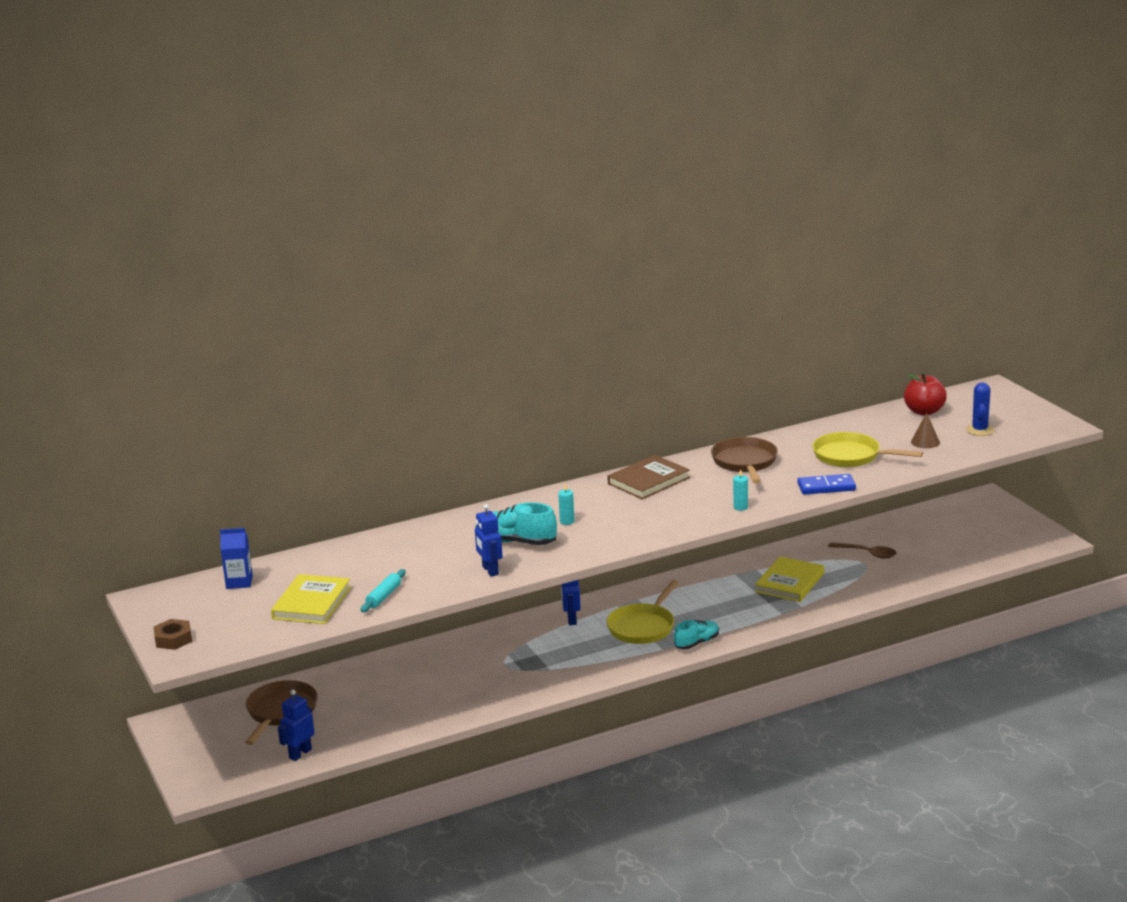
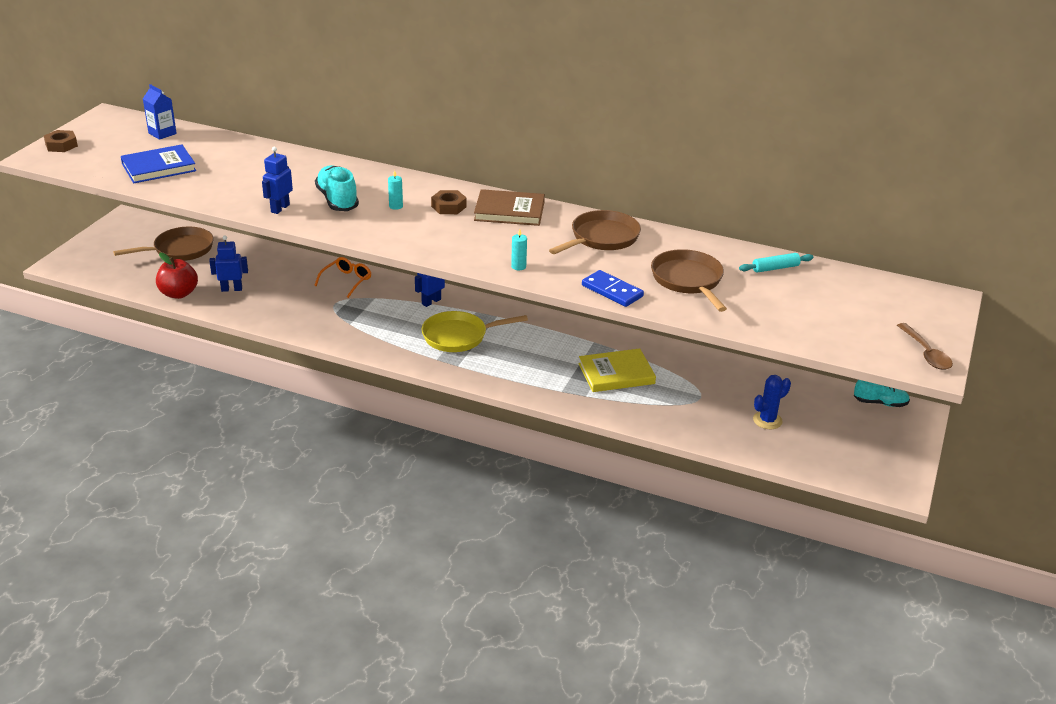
camera: 45 degrees right, 10 degrees up
(300, 754) = (136, 280): blue robot -> blue robot (231, 289)
(312, 603) = (159, 167): yellow book -> blue book
(384, 596) = (196, 187): turquoise rolling pin -> turquoise rolling pin (775, 268)
(476, 646) = (346, 281): none -> orange glasses
(602, 501) = (449, 206): none -> brown nut
(697, 643) = (465, 371): turquoise shoe -> turquoise shoe (880, 403)
(851, 456) = (688, 281): yellow pan -> brown pan
(867, 553) = (719, 391): brown spoon -> brown spoon (926, 353)
(924, 411) = (835, 283): red apple -> red apple (179, 293)
(925, 442) = (774, 306): brown cone -> none
(980, 430) = (845, 325): blue cactus -> blue cactus (767, 420)

